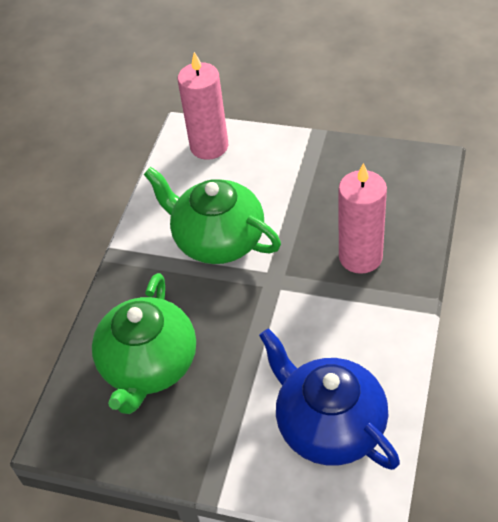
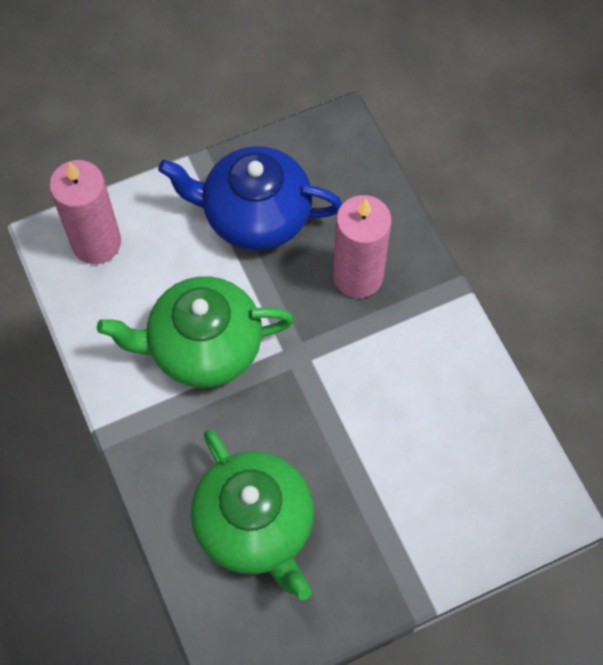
camera: 45 degrees left, 15 degrees up
(329, 425) = (467, 464): blue teapot -> blue teapot (254, 215)

